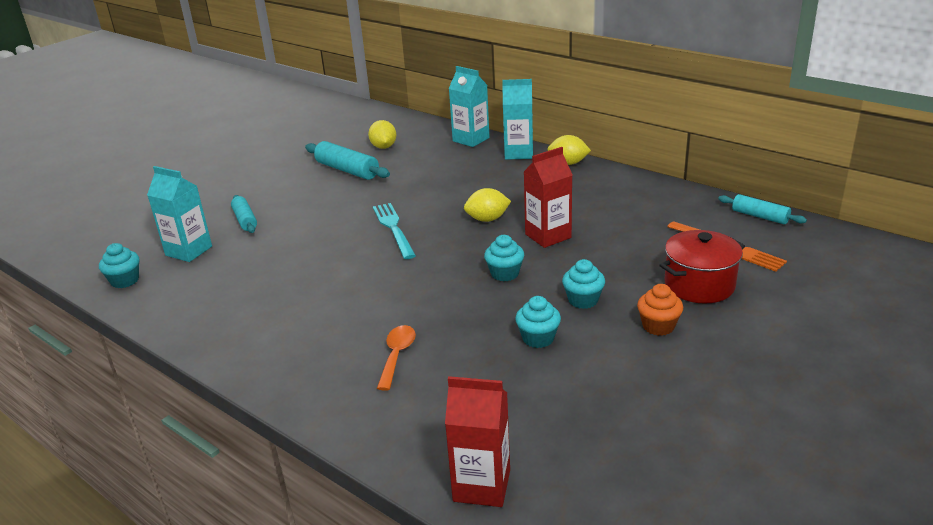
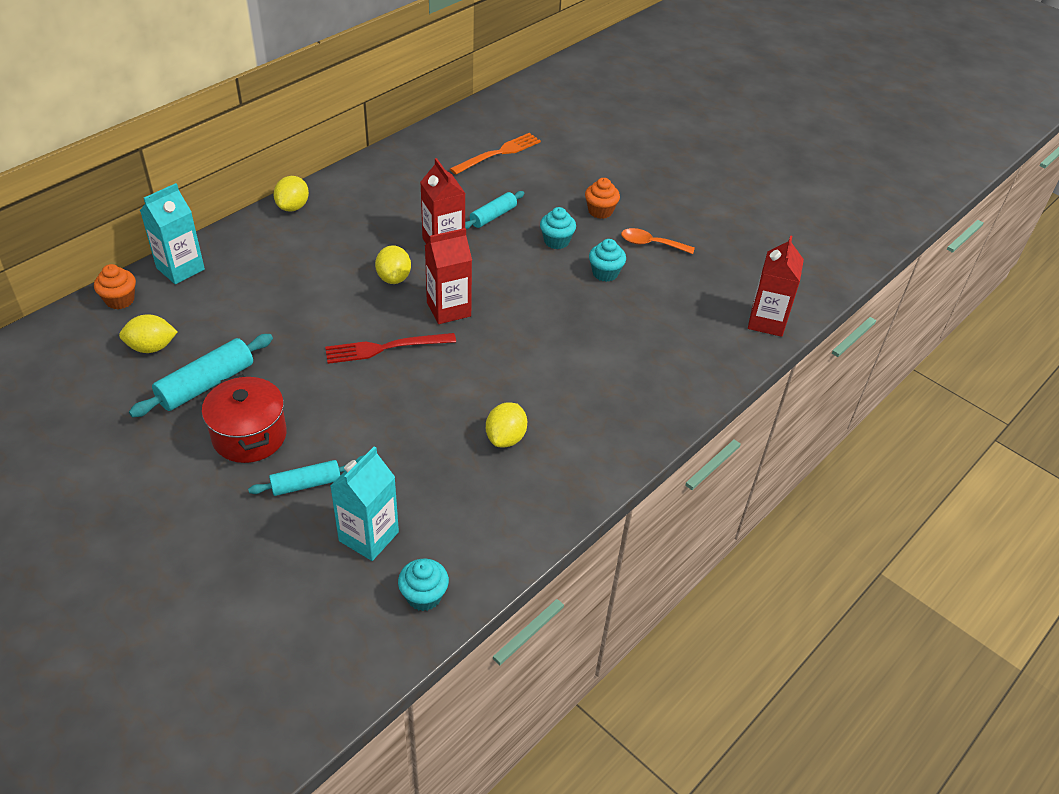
camera: 90 degrees left, 15 degrees up
(282, 299) = (506, 438): none -> yellow lemon
(394, 228) = (385, 348): turquoise fork -> red fork
(397, 355) = (615, 356): orange spoon -> orange spoon (651, 244)
(431, 129) = (120, 300): none -> orange cupcake
(451, 251) = (448, 309): none -> red carton
(505, 273) = (502, 279): turquoise cupcake -> none
(518, 153) = (245, 237): turquoise carton -> none
(699, 285) = (549, 180): red pot -> red pot (249, 436)
(760, 216) = (454, 126): turquoise rolling pin -> turquoise rolling pin (493, 216)

